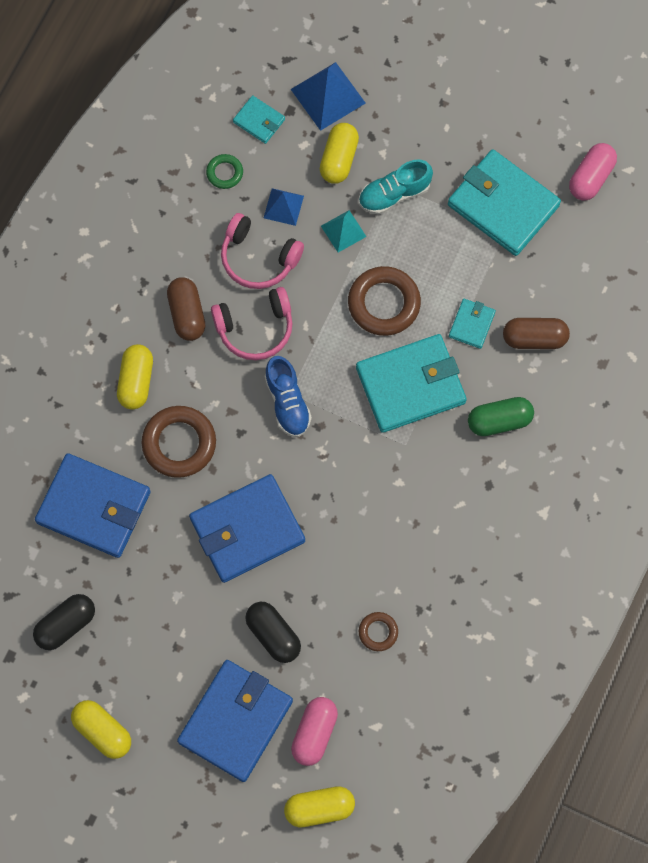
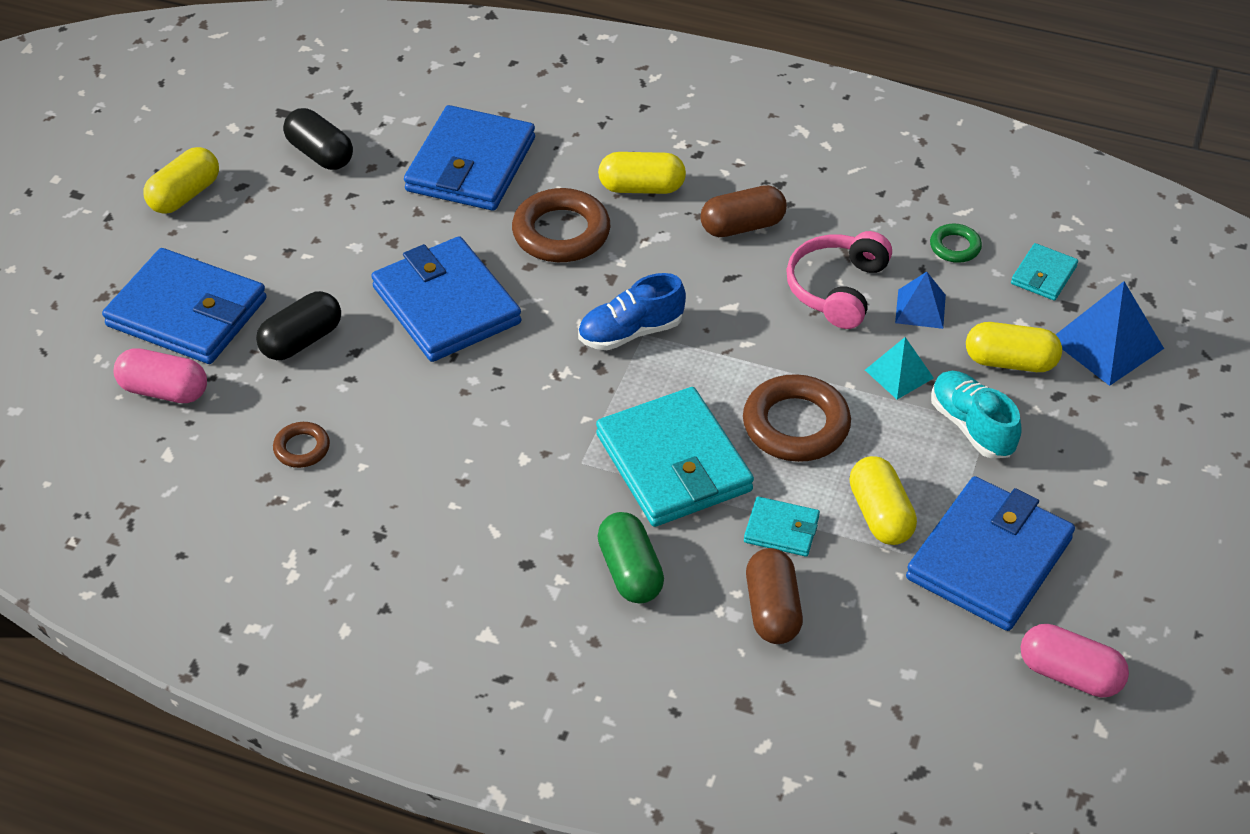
camera: 85 degrees right, 25 degrees down
(255, 328) = (733, 293): pink headphones -> none
(319, 808) = (61, 402): yellow capsule -> yellow capsule (880, 515)
(503, 205) = (989, 559): turquoise wallet -> blue wallet

